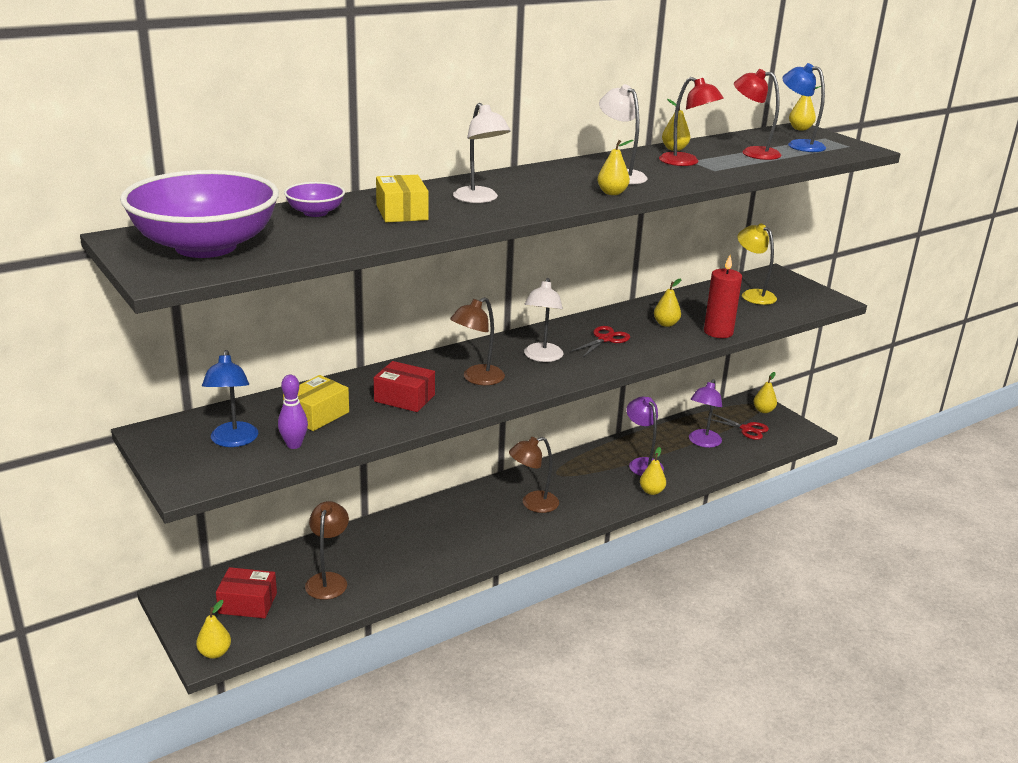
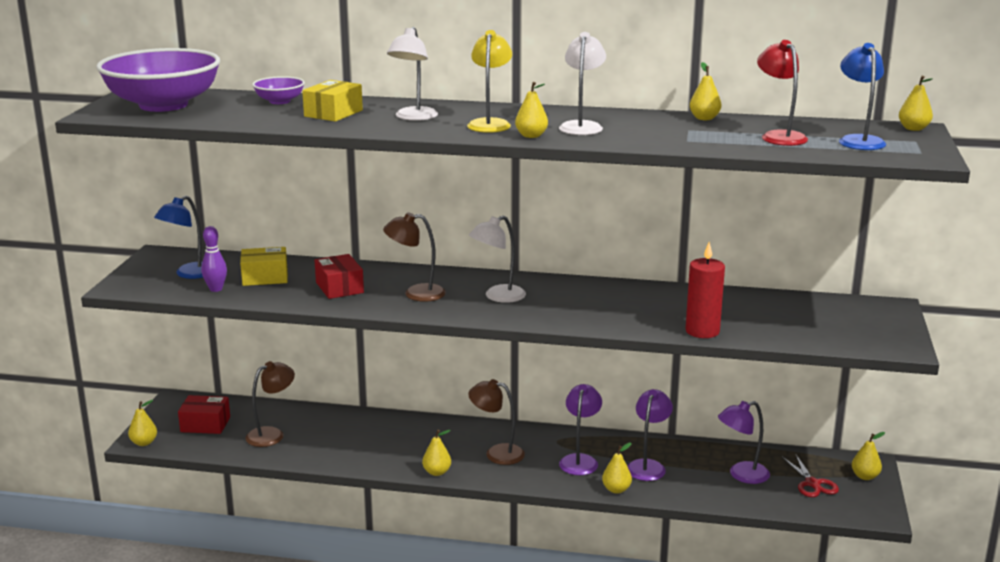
camera: 45 degrees right, 5 degrees down
(247, 603) = (205, 424): red box -> red box turned 45 degrees counterclockwise
(595, 481) = (580, 460): none -> purple lamp
(605, 339) = (581, 302): red scissors -> none
(666, 324) = (665, 309): yellow pear -> yellow pear (437, 472)
(686, 162) = (679, 130): red lamp -> none
(753, 295) = (817, 315): yellow lamp -> yellow lamp (490, 124)

